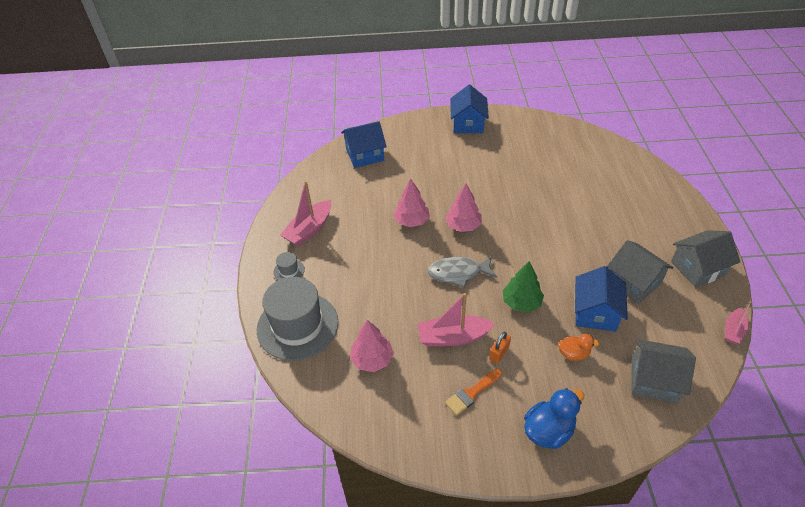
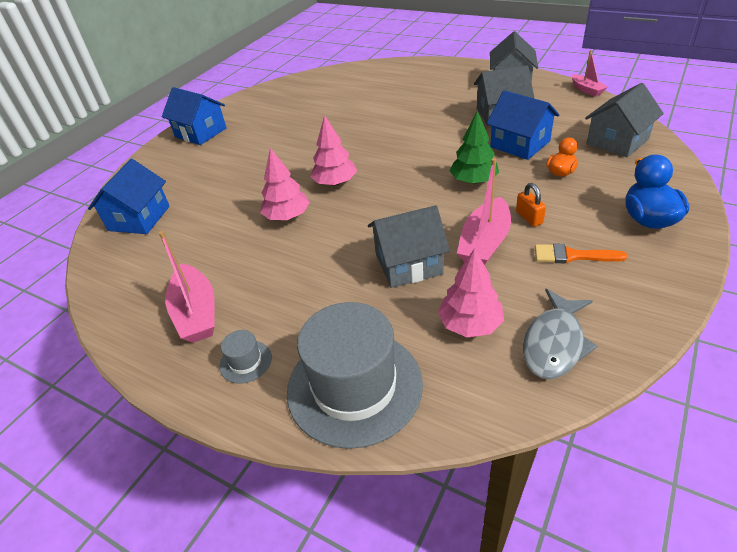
camera: 55 degrees left, 5 degrees down
(406, 305) = (408, 264): none -> grey house
(458, 273) = (397, 208): grey fish -> grey fish (554, 343)
(471, 393) = (572, 256): orange brush -> orange brush turned 105 degrees clockwise

